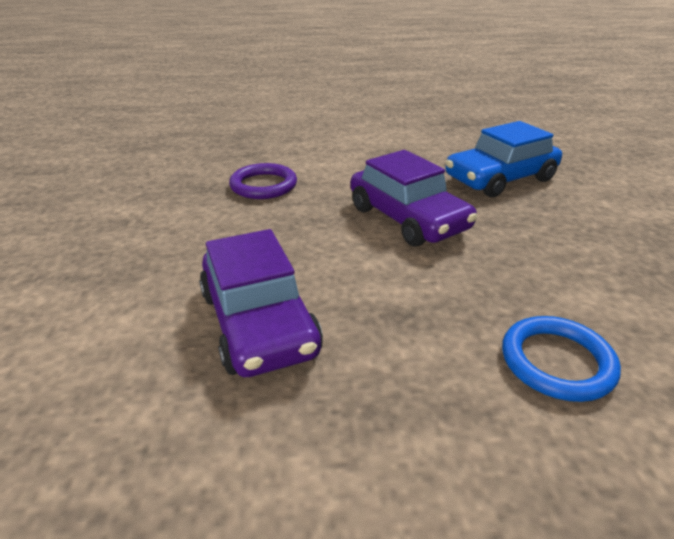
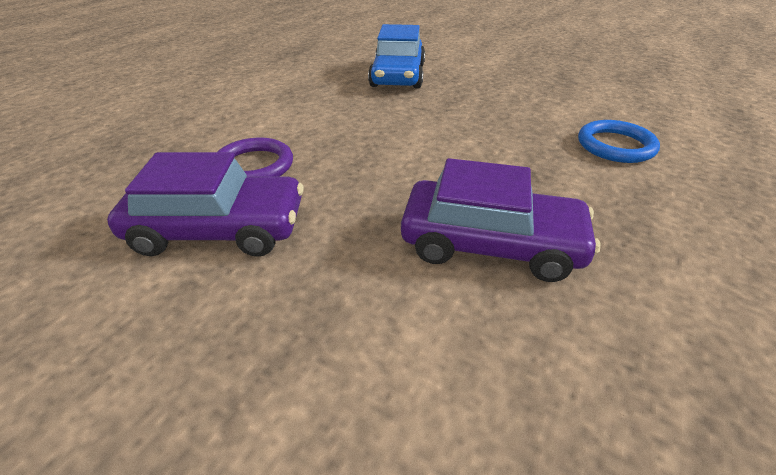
camera: 55 degrees left, 5 degrees up
(408, 218) = (408, 125): purple car -> purple car (218, 229)

